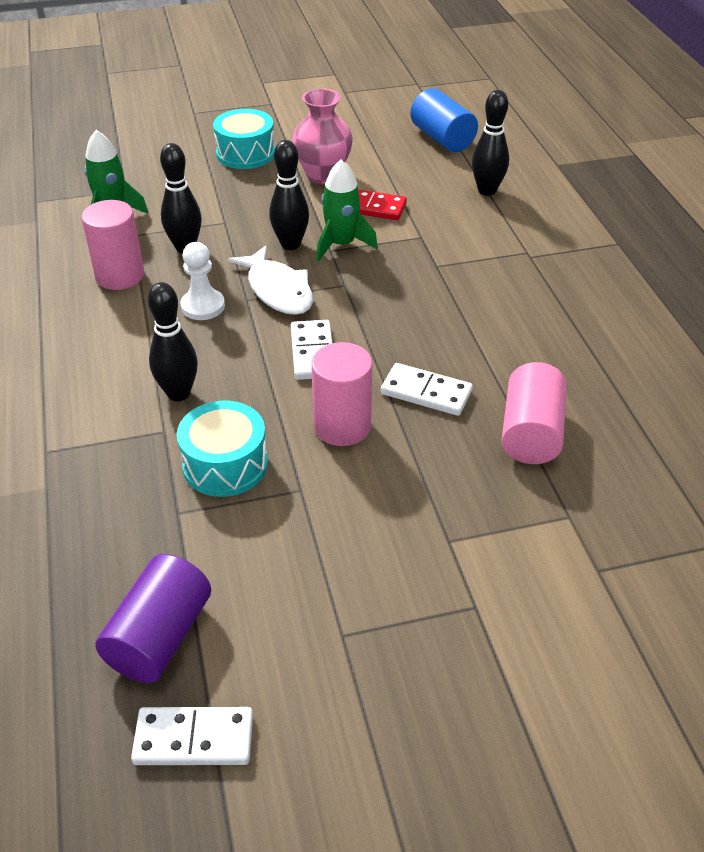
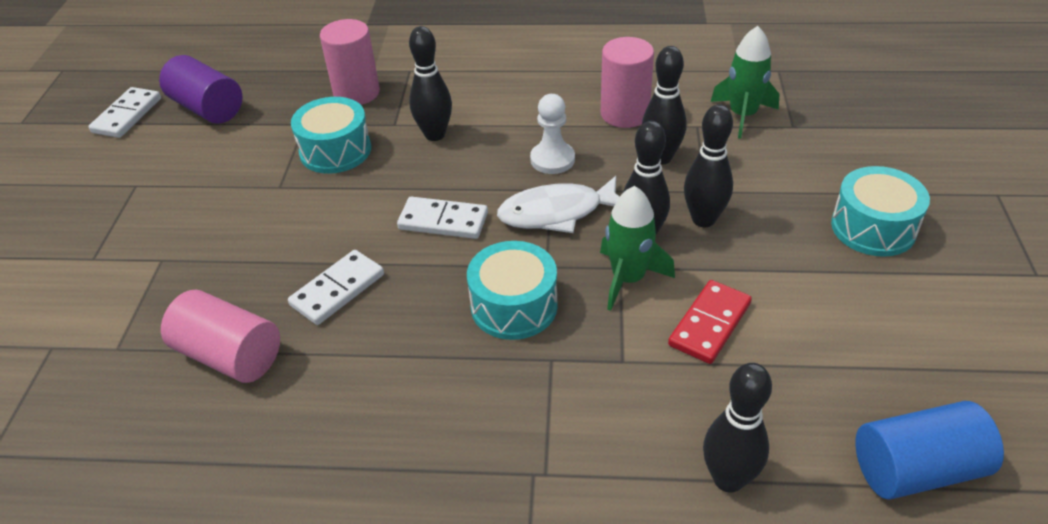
camera: 110 degrees right, 0 degrees up
(261, 219) = (703, 219): none -> black bowling pin
(323, 175) = (804, 293): pink vase -> none
(342, 426) = (332, 222): pink cylinder -> pink cylinder (356, 93)
(395, 292) = (514, 306): none -> turquoise drum

